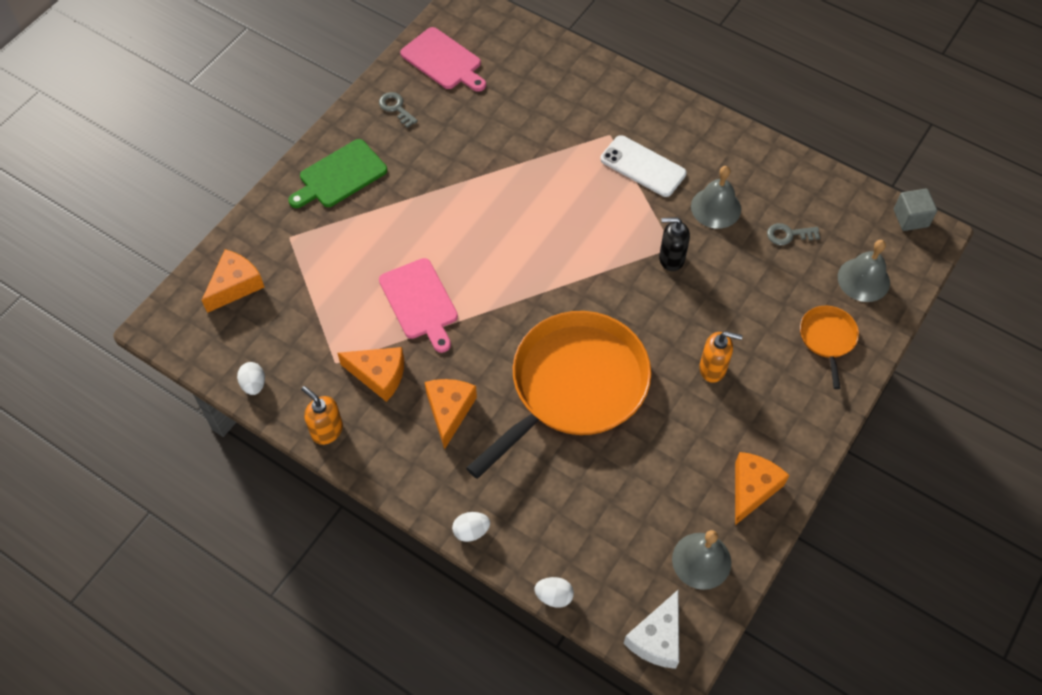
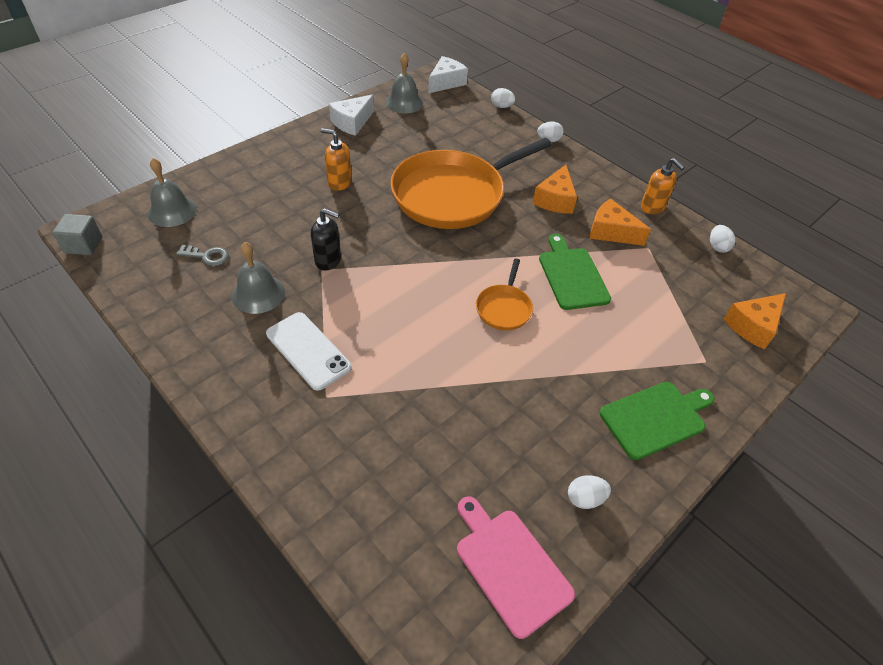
camera: 170 degrees left, 10 degrees down
(396, 108) = (585, 498): grey key -> white egg
(420, 302) = (572, 275): pink cutting board -> green cutting board
(752, 488) = (352, 122): orange cheese -> white cheese
(827, 338) = (236, 182): orange pan -> orange pan (504, 308)

